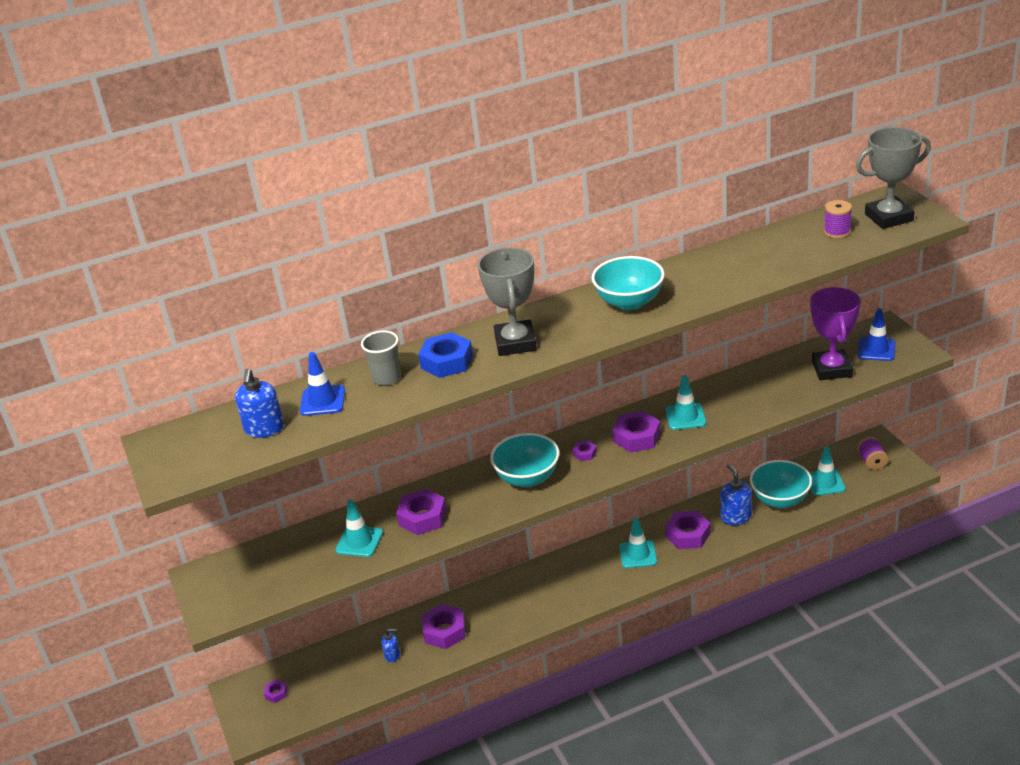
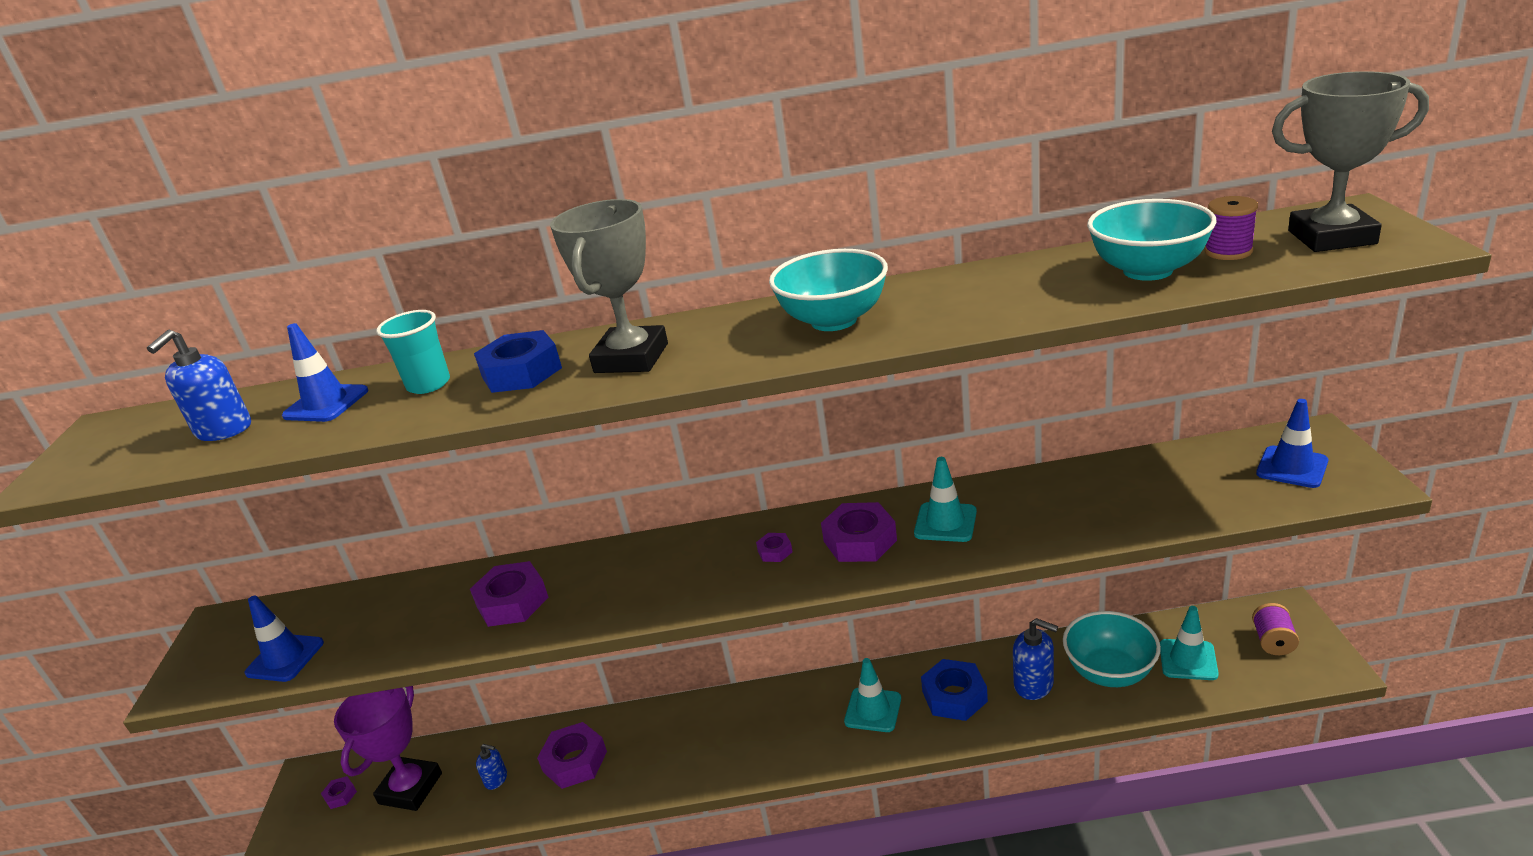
camera: 20 degrees right, 5 degrees down
(280, 583) = (285, 658): none -> blue traffic cone
(359, 541) = (415, 620): turquoise traffic cone -> none
(386, 378) = (429, 384): grey cup -> turquoise cup
(527, 478) = (678, 572): turquoise bowl -> turquoise bowl (1148, 270)
(688, 535) = (954, 696): purple nut -> blue nut
(736, 517) = (1034, 684): blue soap dispenser -> blue soap dispenser turned 120 degrees clockwise
(831, 369) = (1205, 486): purple trophy -> purple trophy (410, 788)

